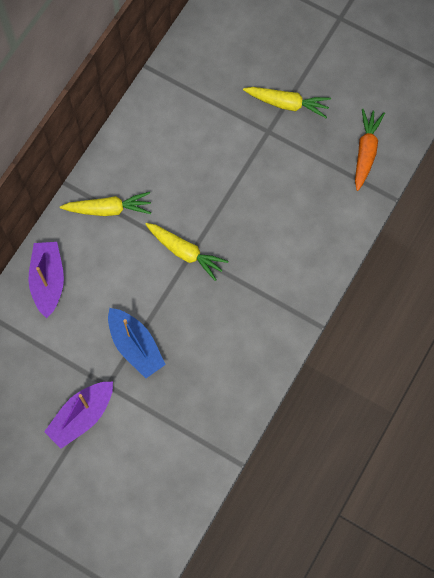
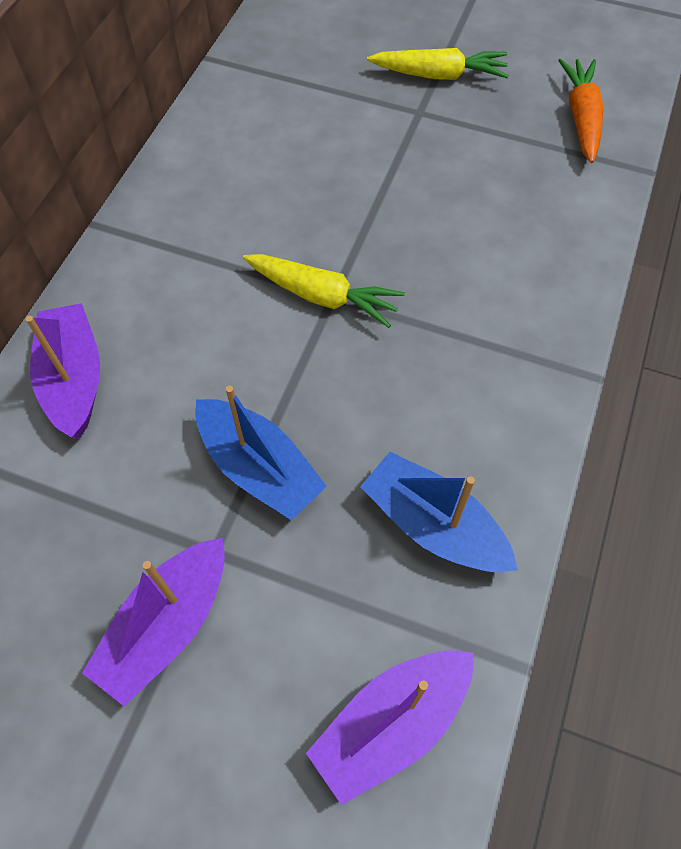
camera: 10 degrees left, 10 degrees down
(108, 209) = (174, 251): yellow carrot -> none
(175, 476) = (392, 724): none -> purple boat
(215, 390) = (433, 525): none -> blue boat

